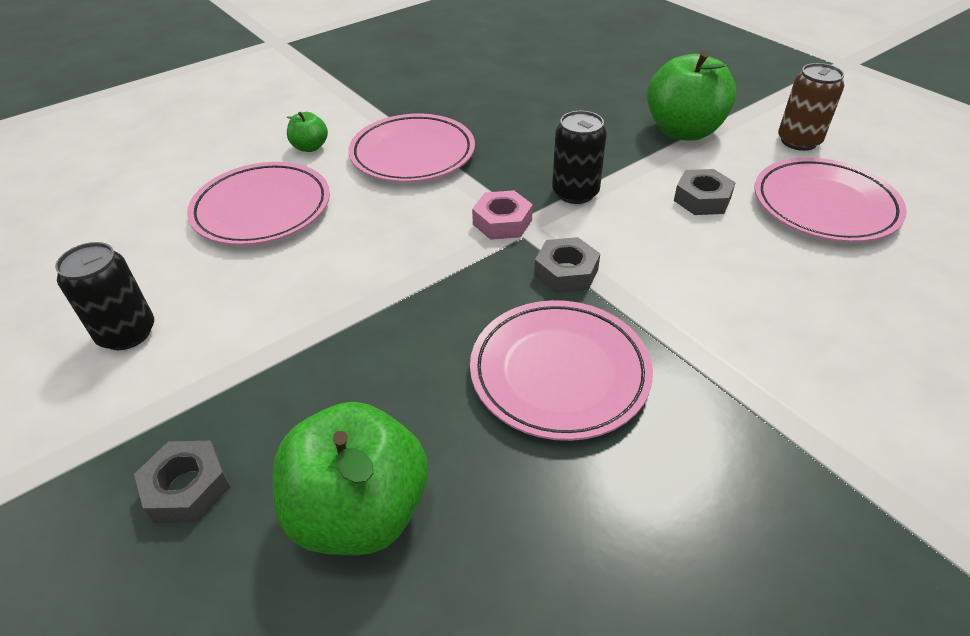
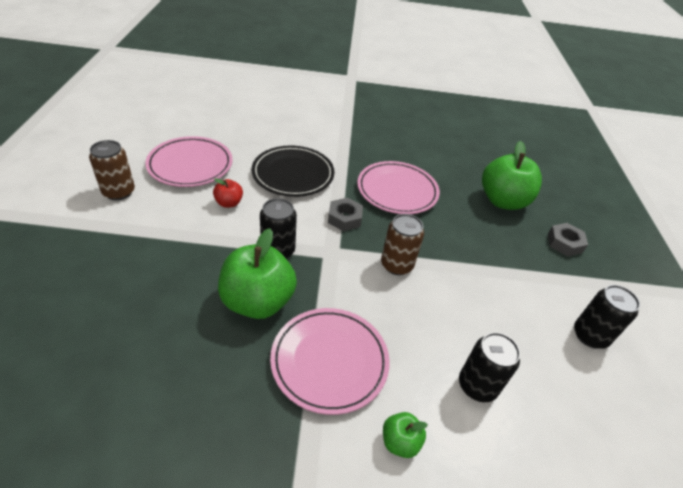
camera: 145 degrees left, 0 degrees up
(262, 209) = (477, 386): pink plate -> black can
(438, 260) = (396, 265): none -> brown can
(502, 222) = (339, 262): pink nut -> none
(683, 131) = (149, 241): green apple -> green apple (258, 301)
(702, 199) = (229, 203): grey nut -> red apple
(719, 283) = (293, 174): none -> black plate

